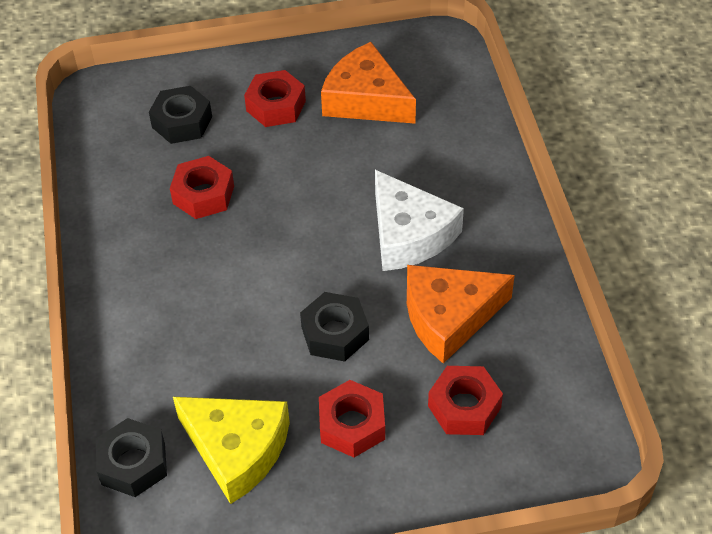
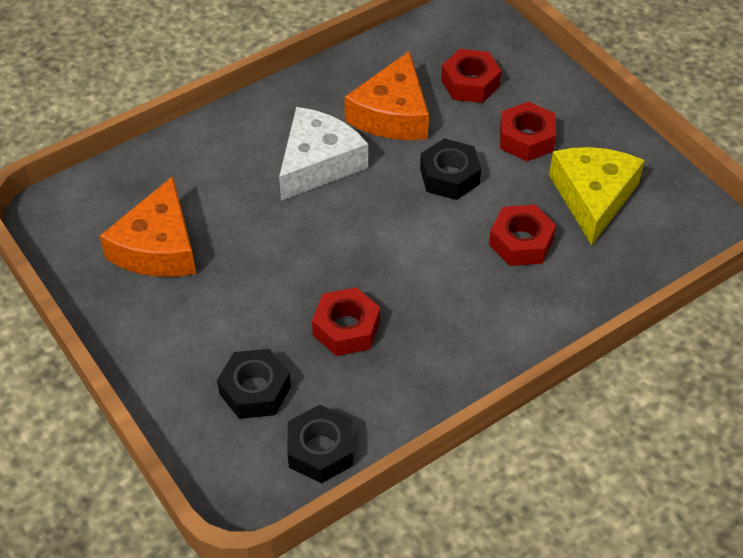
camera: 115 degrees left, 0 degrees up
(133, 464) = (649, 256): black nut -> black nut (321, 450)
(276, 106) = (197, 317): red nut -> red nut (521, 242)
(449, 317) = (392, 114): orange cheese -> orange cheese turned 60 degrees clockwise

